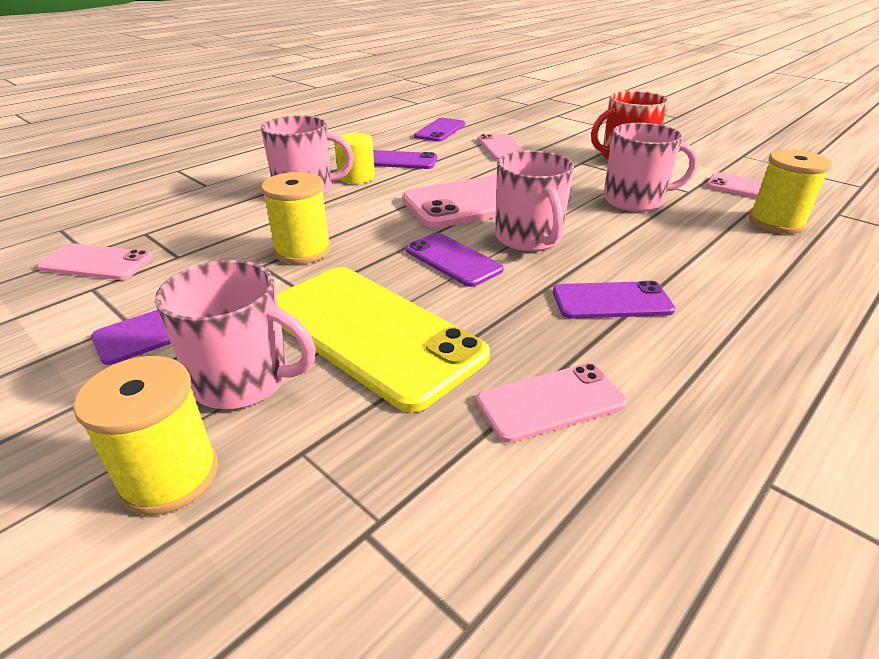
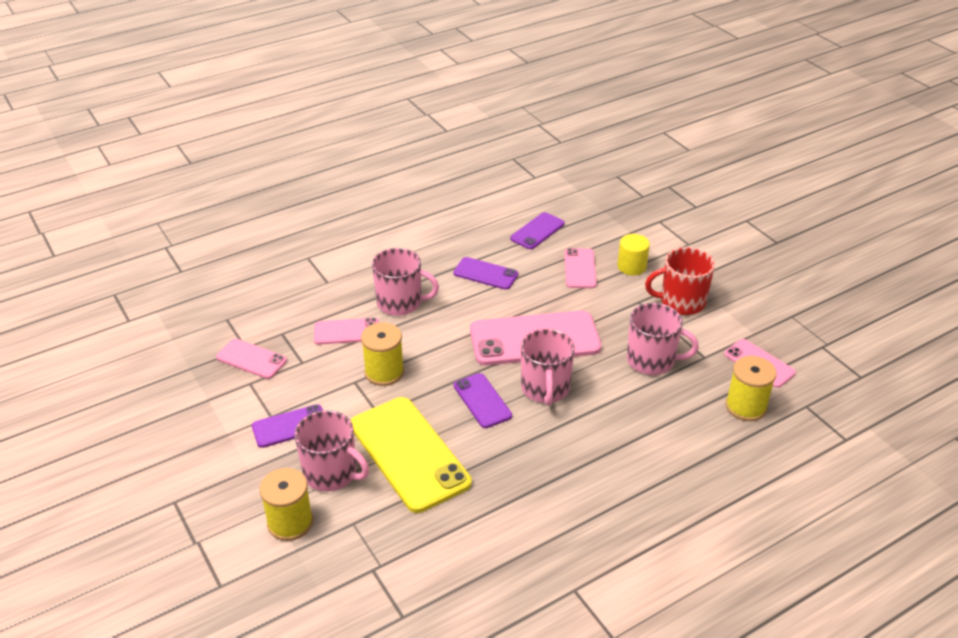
camera: 15 degrees right, 5 degrees up
(356, 177) = (444, 291): yellow cylinder -> yellow cylinder (631, 266)
(551, 402) = (491, 522): pink phone -> pink phone (347, 332)
(612, 301) = (569, 458): purple phone -> none

